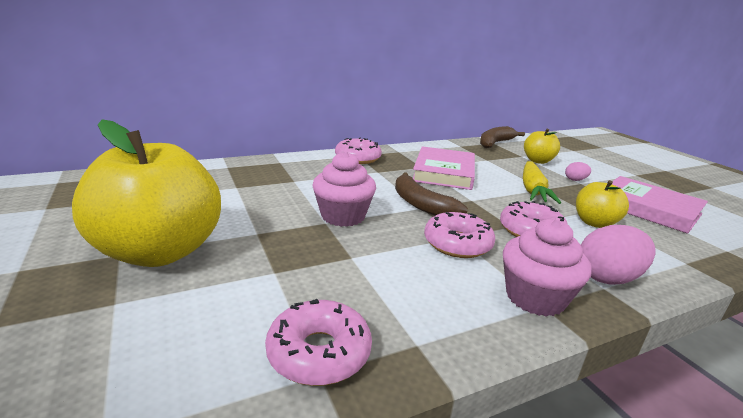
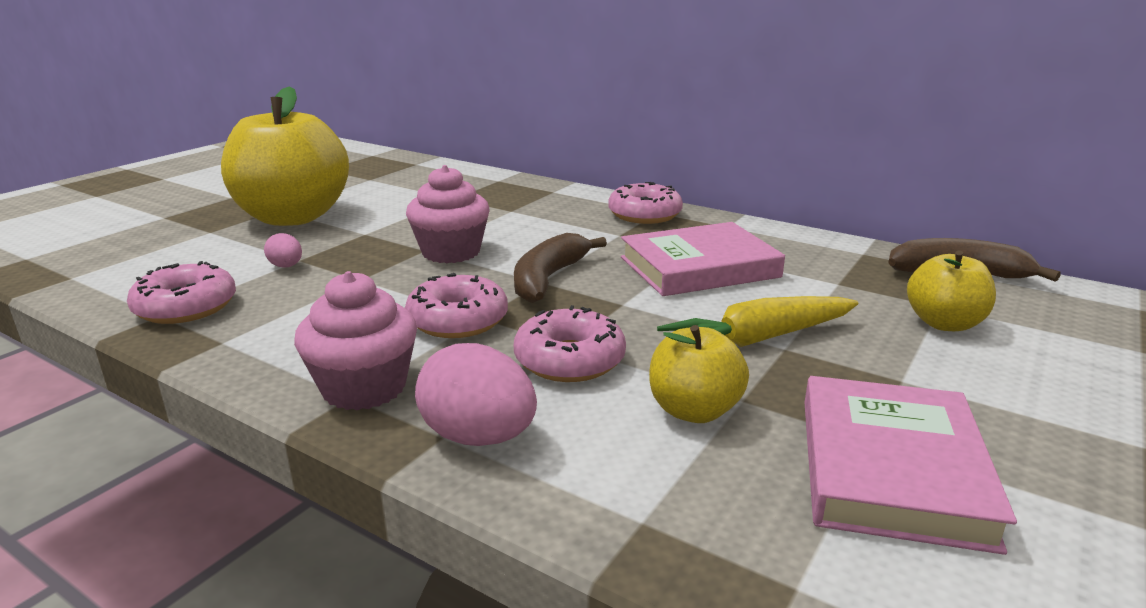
camera: 60 degrees right, 0 degrees up
(575, 180) = (907, 372): pink egg -> pink egg (286, 266)

